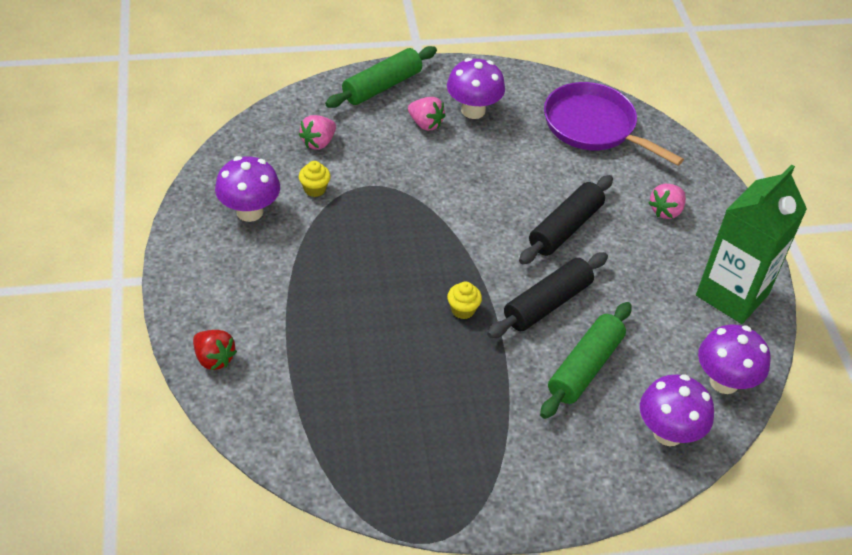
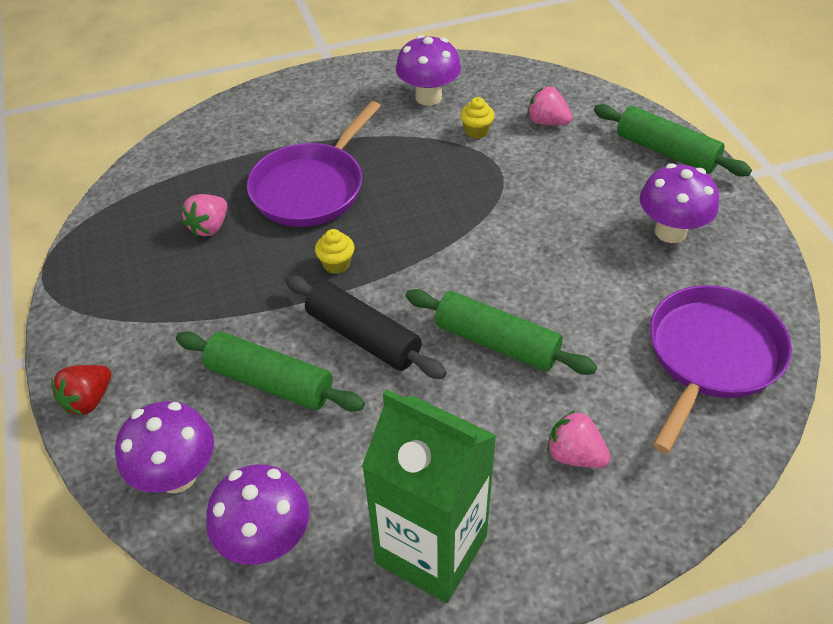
camera: 85 degrees right, 0 degrees up
(214, 359) = (244, 111): red strawberry -> red strawberry (89, 400)
(357, 315) = (311, 188): none -> purple pan
(425, 124) = (621, 195): pink strawberry -> pink strawberry (209, 227)
(565, 228) = (497, 342): black rolling pin -> green rolling pin

